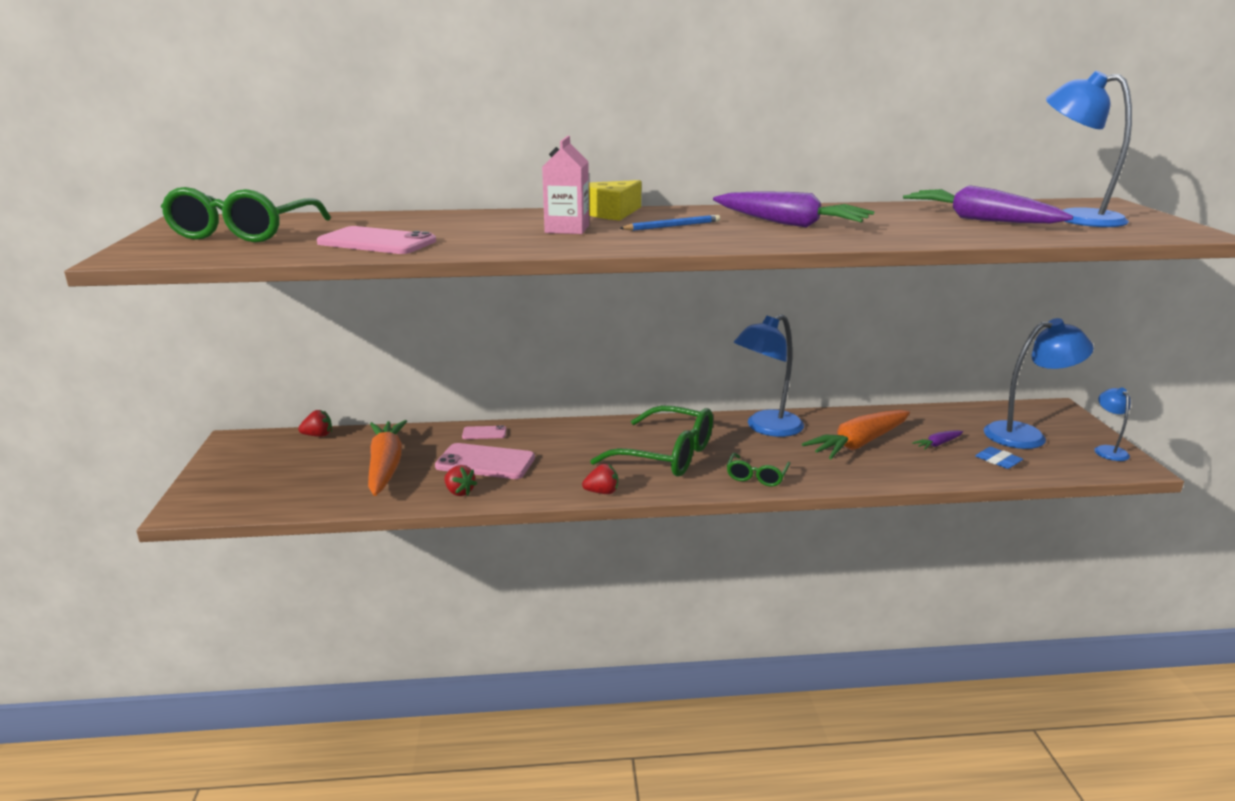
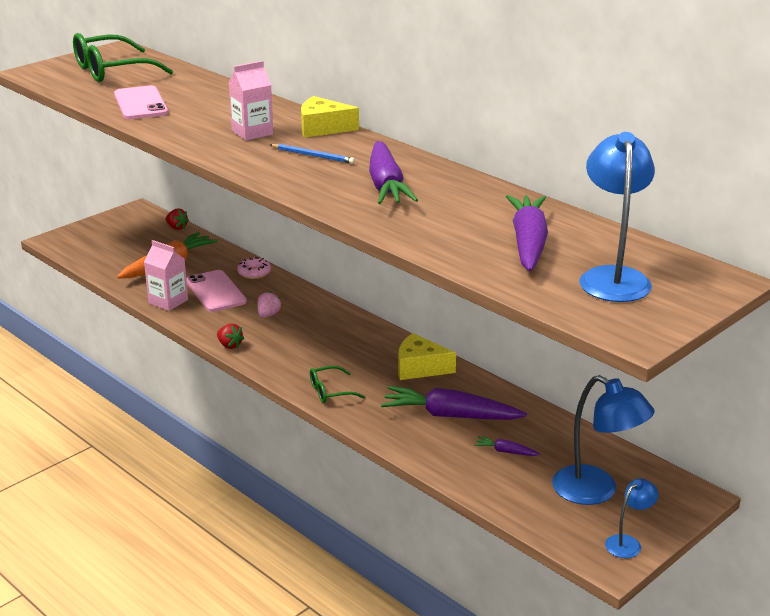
camera: 50 degrees right, 5 degrees up
(459, 492) = (168, 301): red strawberry -> pink carton
(484, 433) = (254, 273): pink phone -> pink donut
(575, 454) = (268, 315): none -> pink strawberry
(667, 455) = (314, 346): green glasses -> none
(766, 428) = (419, 368): blue lamp -> yellow cheese
(858, 444) = (450, 415): orange carrot -> purple carrot
(998, 461) = (514, 489): blue eraser -> none

